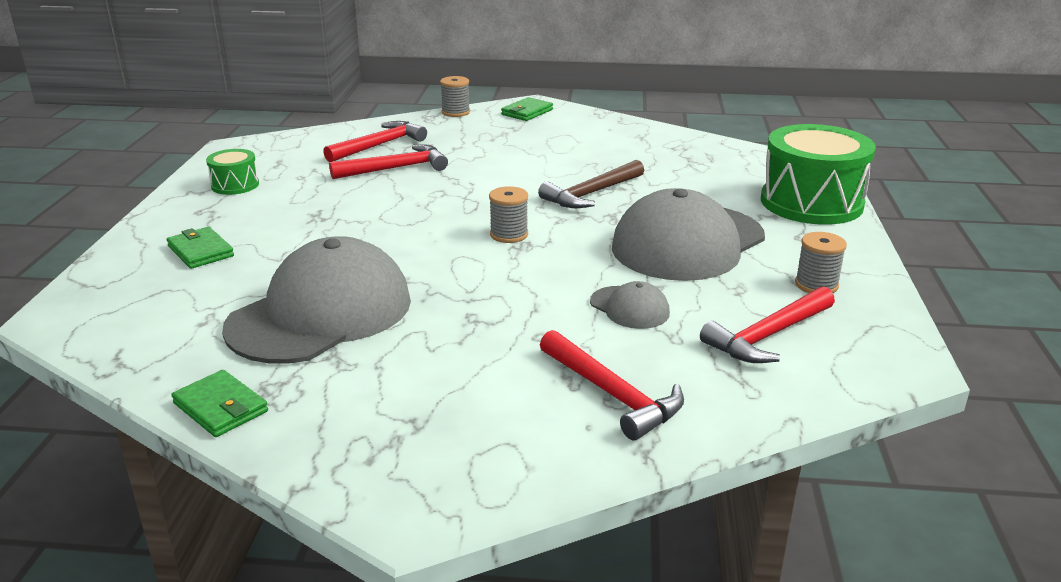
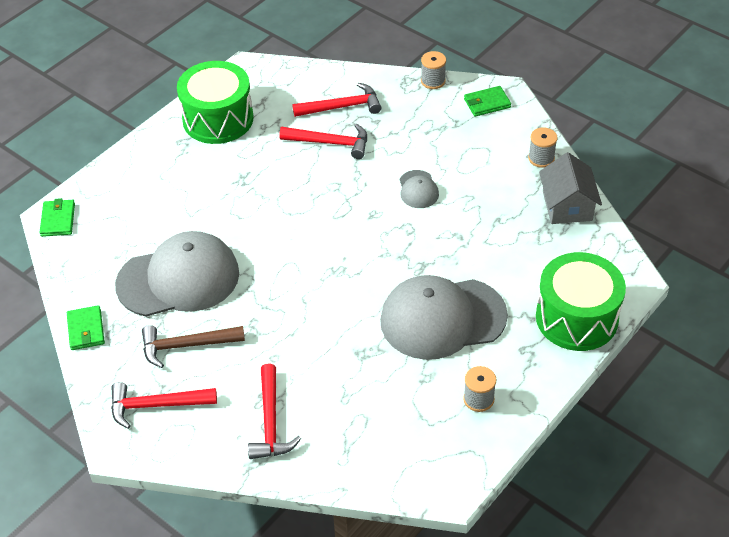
camera: 35 degrees right, 20 degrees up
(200, 251) = (155, 186): green wallet -> green wallet (58, 220)
(235, 185) = (218, 119): green drum -> green drum, size x2.08
(509, 235) = (339, 255): grey spool -> grey spool (541, 158)
(592, 194) = (433, 234): brown hammer -> brown hammer (187, 346)
(629, 308) = (345, 360): grey cap -> grey cap (418, 189)
(690, 145) = (567, 206): none -> grey house
(768, 336) = (399, 425): red hammer -> red hammer (157, 405)

